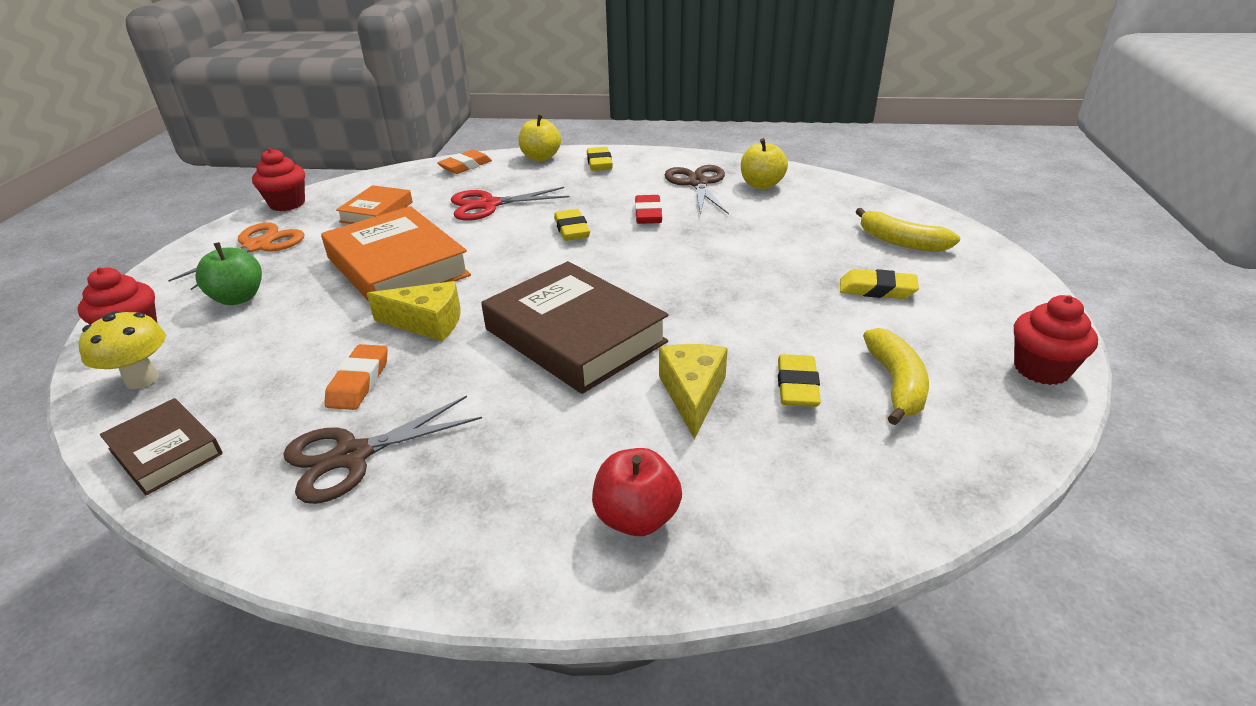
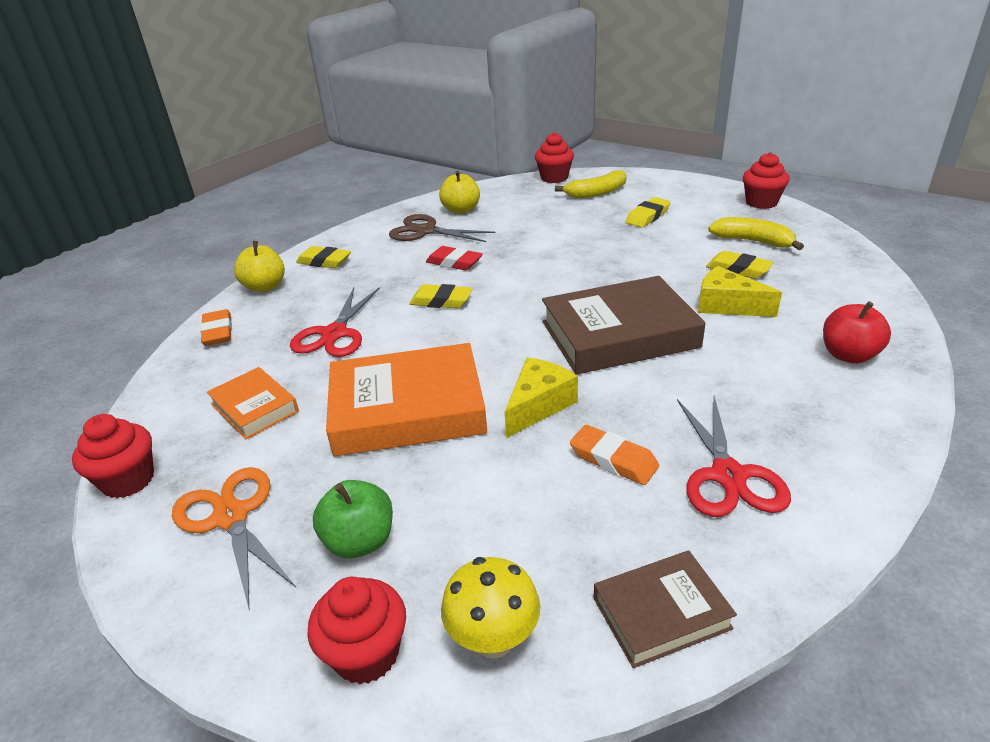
camera: 60 degrees left, 0 degrees up
(352, 456) = (728, 475): brown scissors -> red scissors
(908, 208) = (554, 178): none -> red cupcake

